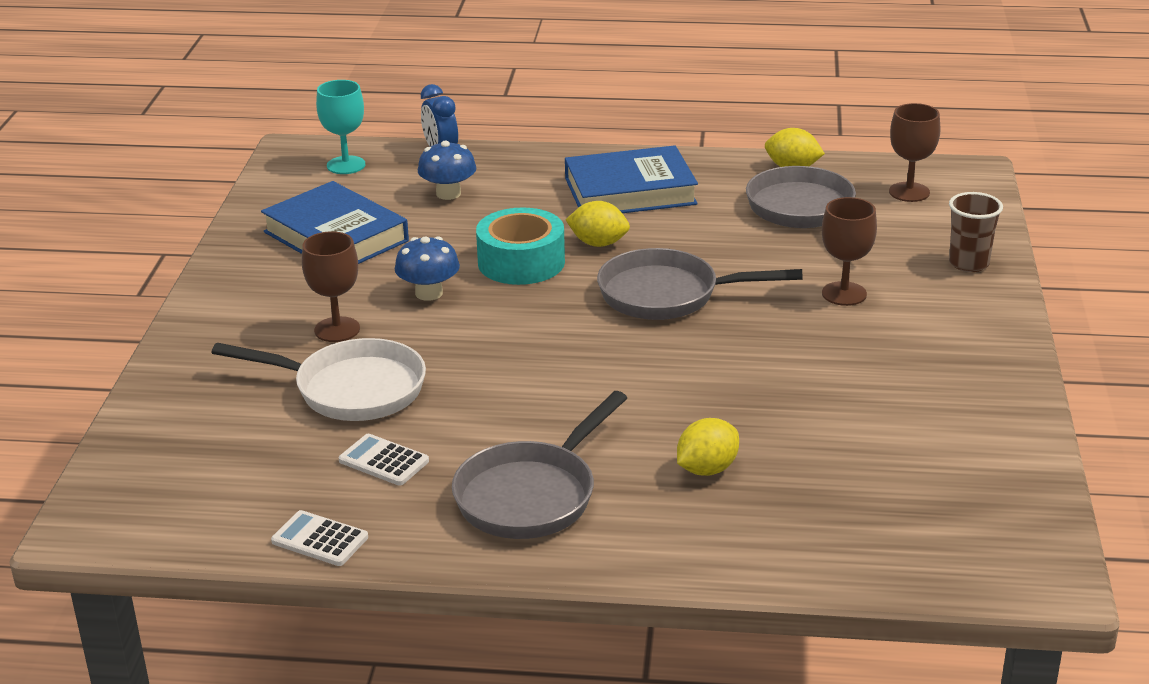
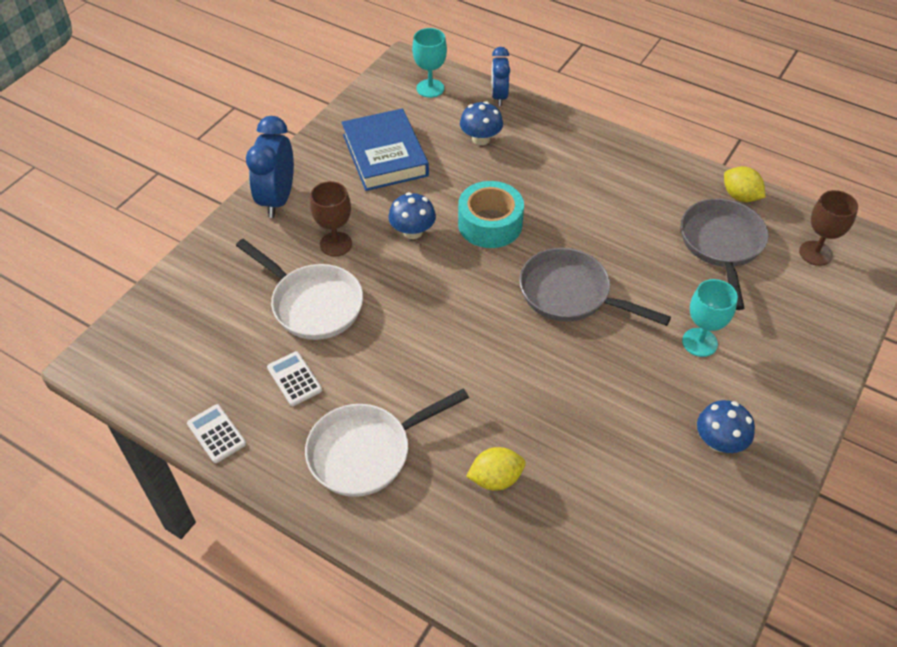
camera: 25 degrees right, 20 degrees up
(222, 310) = (277, 199): none -> blue clock
(531, 495) = (366, 452): grey pan -> white pan
(598, 243) = (553, 224): yellow lemon -> none
(630, 191) = (606, 179): blue book -> none
(844, 294) = (699, 342): brown goblet -> turquoise goblet
(929, 365) = (719, 442): none -> blue mushroom
(968, 263) = (816, 347): brown cup -> none

